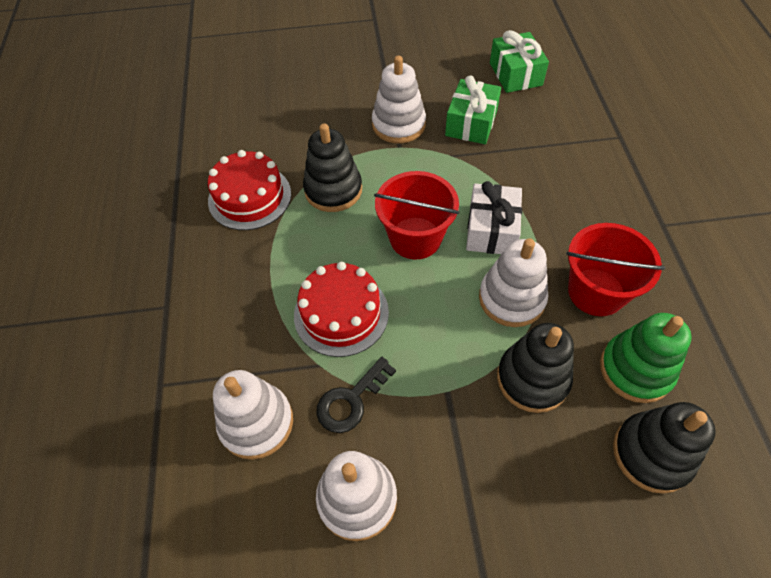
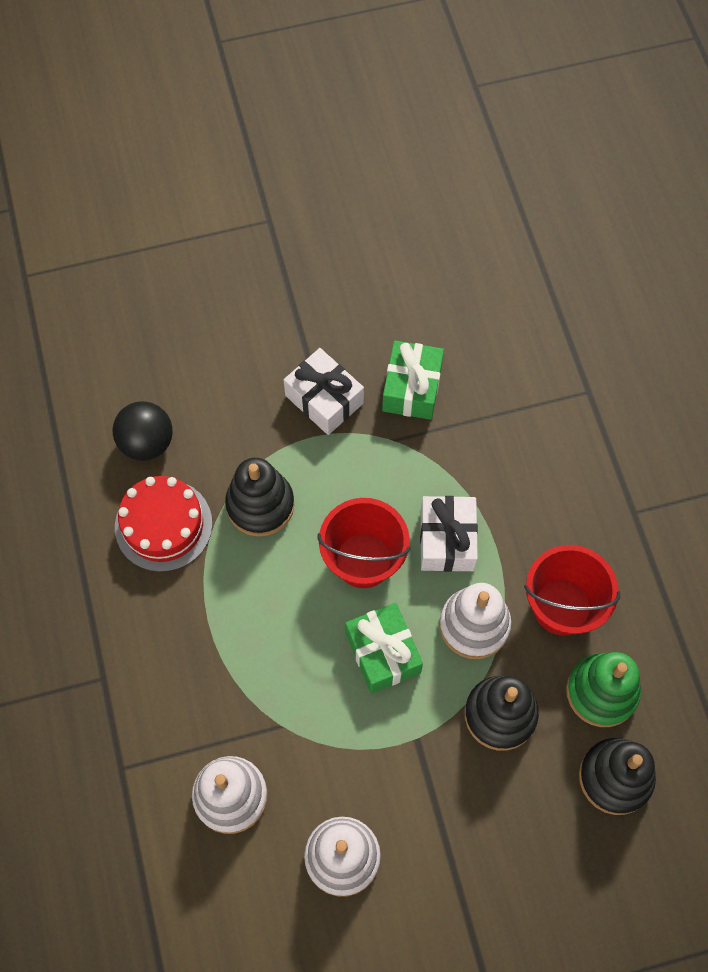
camera: 10 degrees left, 10 degrees up
(251, 141) = (147, 442): none -> black ball
(341, 313) = (295, 664): red cake -> none
(351, 400) = (321, 760): black key -> none
(398, 125) = (324, 399): white stacking toy -> white gift
(515, 74) = (461, 303): green gift -> green gift (383, 653)

